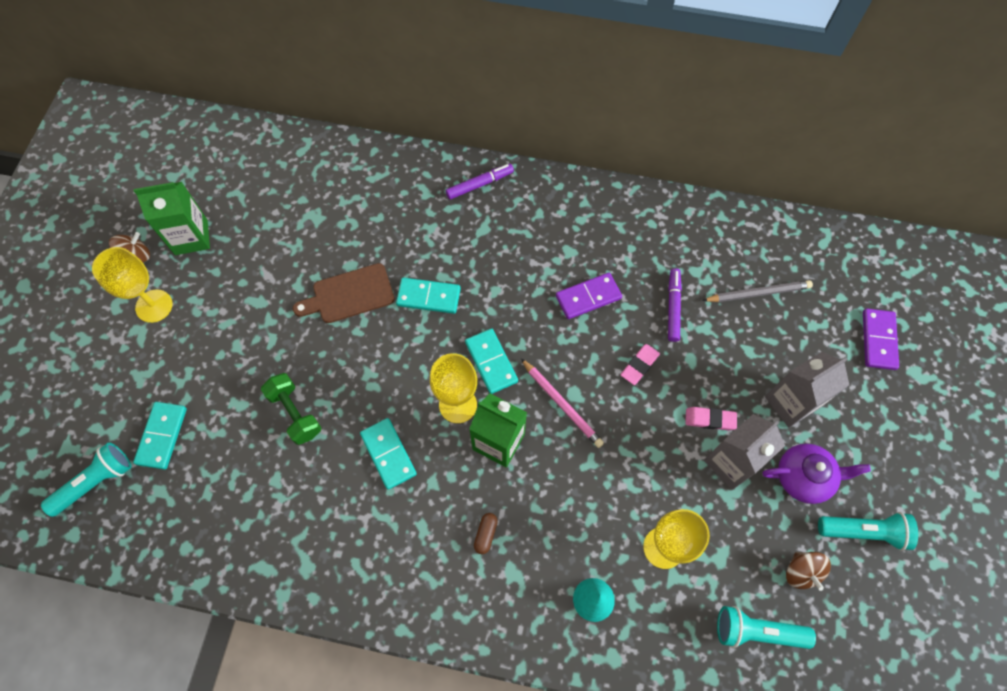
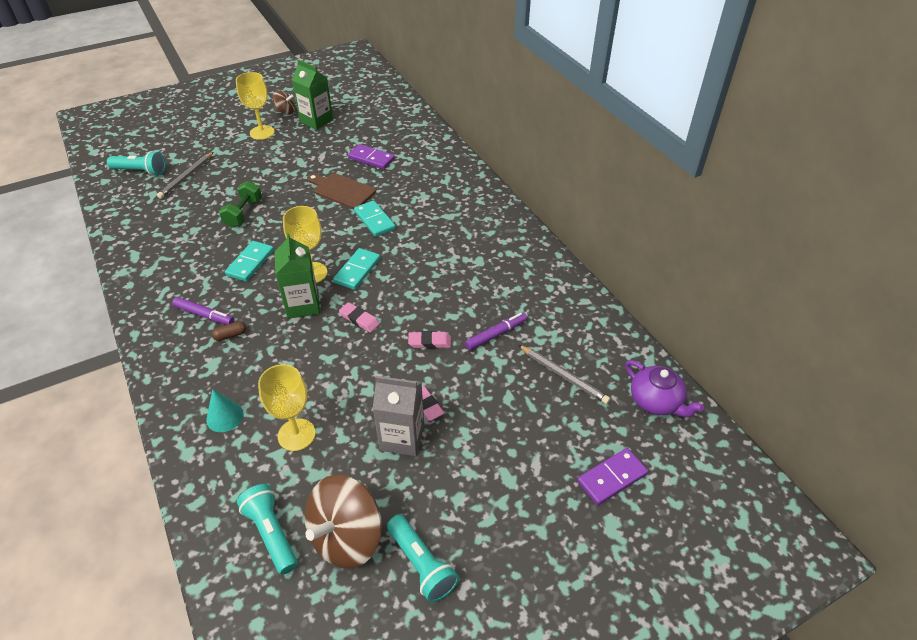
camera: 50 degrees right, 20 degrees down
(162, 436) = (186, 177): turquoise domino -> grey pencil
(480, 184) = (479, 197): purple marker -> purple marker (204, 315)
(561, 404) = (359, 319): pink pencil -> pink eraser
(588, 297) = (454, 288): purple domino -> purple domino (371, 158)
(791, 403) = (490, 448): grey carton -> none
(801, 572) = (347, 537): brown spinning top -> brown spinning top, size x1.94
(804, 477) = (433, 493): purple teapot -> purple teapot (656, 401)

